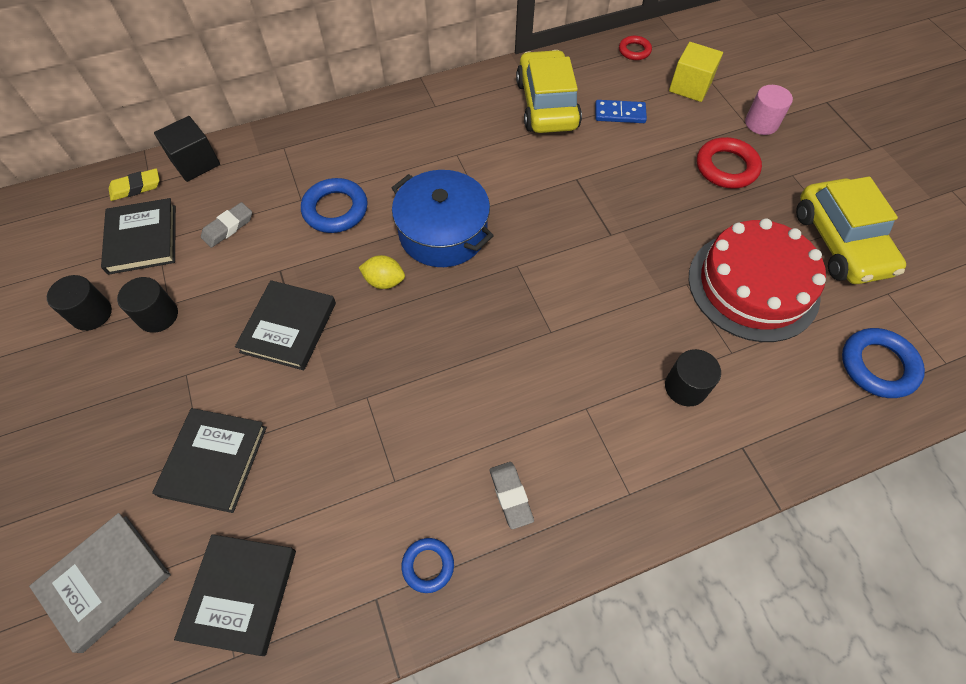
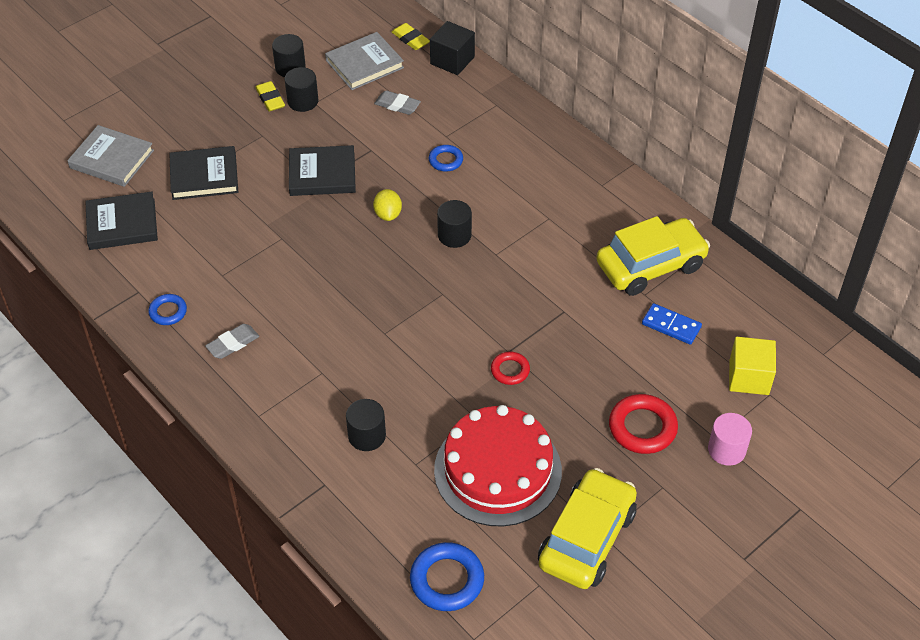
camera: 70 degrees right, 10 degrees down
(129, 349) = (270, 99): none -> yellow eraser
(142, 239) = (364, 64): black book -> grey book
(335, 209) = (445, 160): blue ring -> blue ring, size x0.59
(443, 232) = (454, 235): blue pot -> black cylinder
(620, 114) = (671, 326): blue domino -> blue domino turned 45 degrees counterclockwise
(634, 51) = (777, 318): red ring -> red ring (510, 370)
(840, 242) = (586, 538): yellow car -> yellow car turned 150 degrees clockwise

